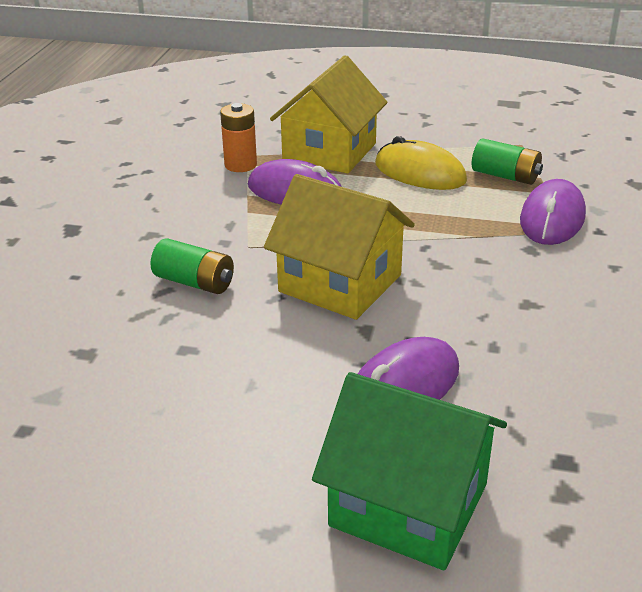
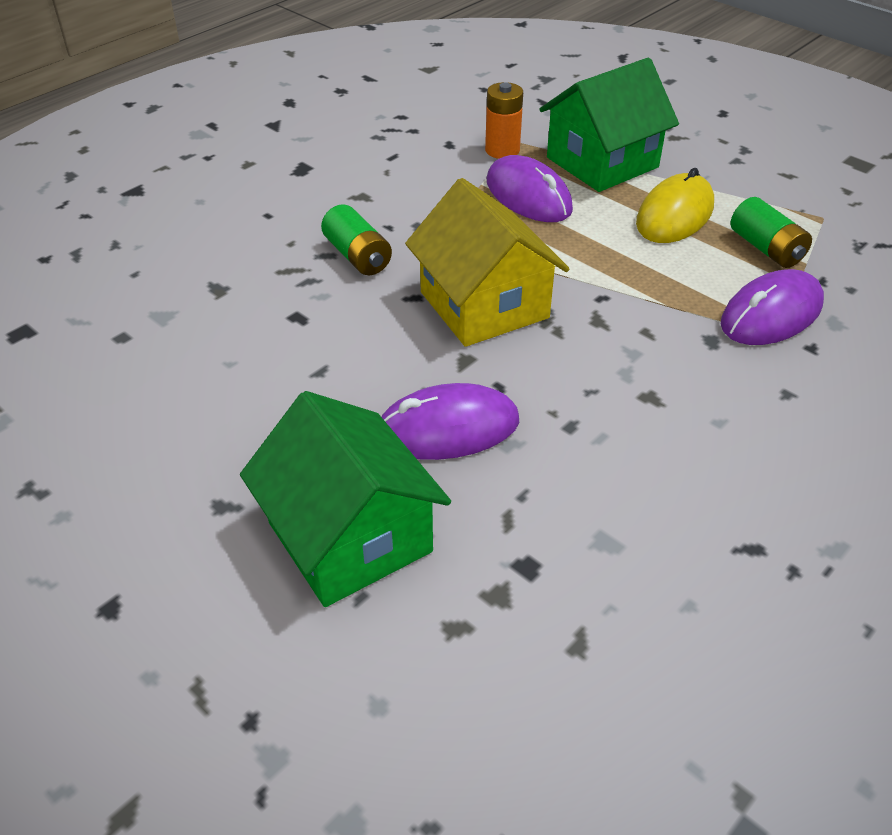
camera: 30 degrees right, 10 degrees up
(329, 152) = (602, 162): yellow house -> green house
(420, 173) = (674, 215): yellow mouse -> yellow mouse turned 60 degrees clockwise

